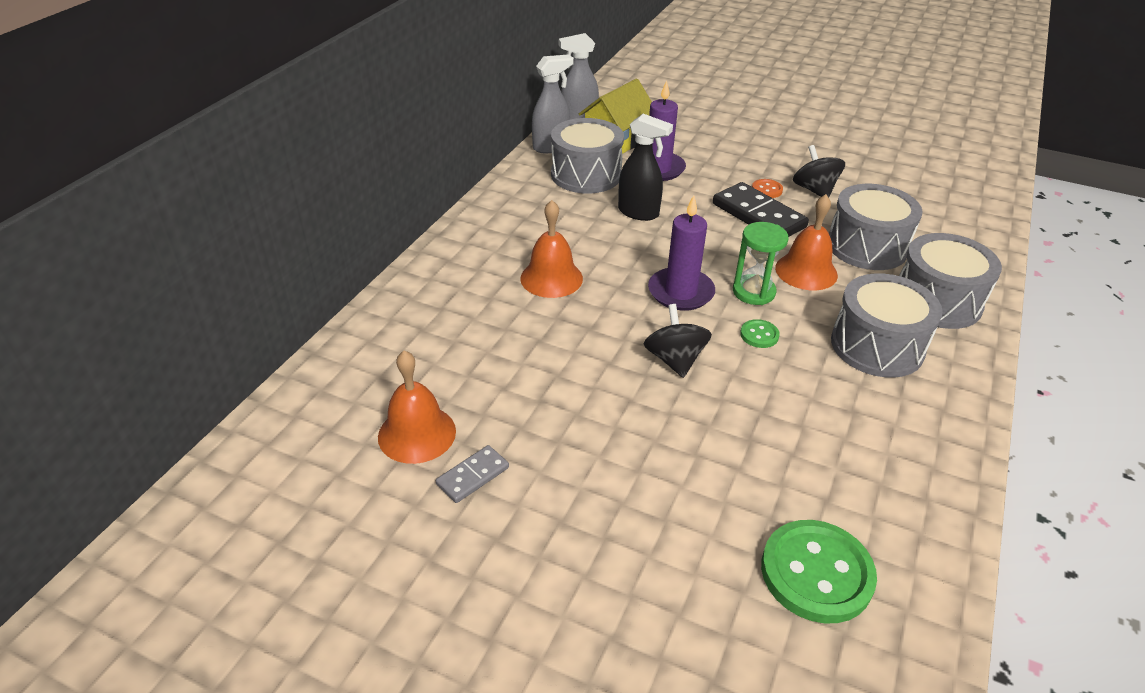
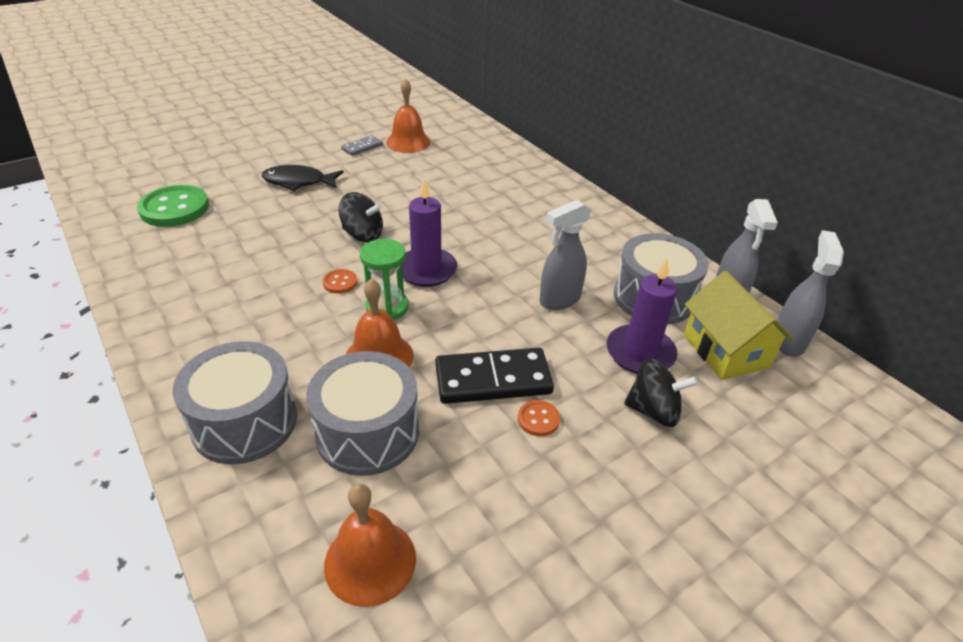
camera: 120 degrees right, 0 degrees up
(473, 476) = (362, 147): grey domino -> grey domino turned 60 degrees clockwise
(551, 278) = (501, 221): orange bell -> orange bell (370, 561)
(629, 484) = (298, 182): none -> black fish
(639, 213) = (559, 300): black spray bottle -> grey spray bottle
(759, 335) = (340, 282): green button -> orange button
(814, 190) = (507, 467): black spinning top -> black spinning top (653, 410)
(877, 346) = (255, 337): grey drum -> none

